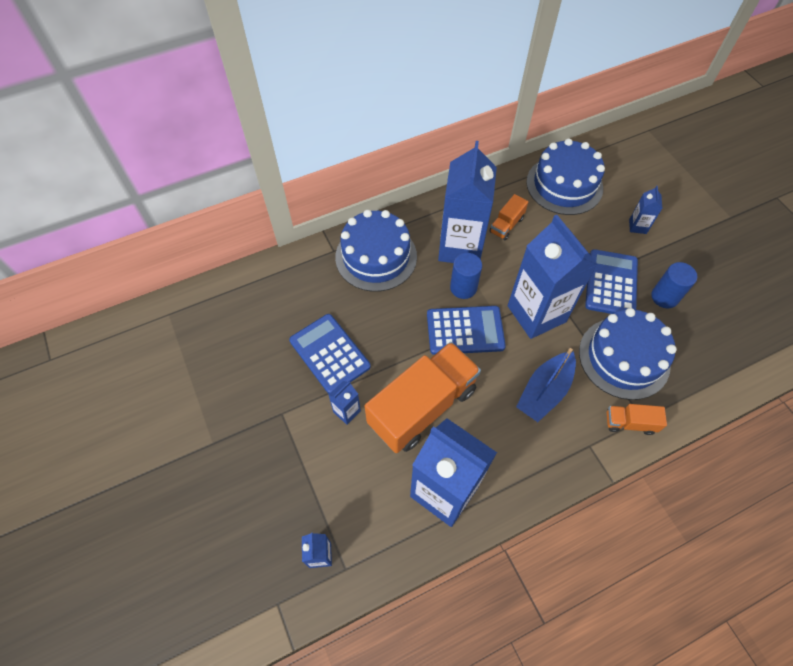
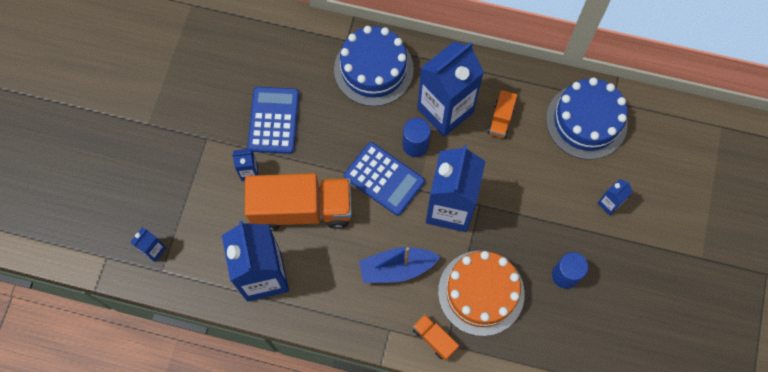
camera: 40 degrees right, 10 degrees up
(506, 225) = (500, 119): orange truck -> orange truck turned 60 degrees counterclockwise
(611, 283) = (534, 231): blue calculator -> none
(624, 358) = (481, 292): blue cake -> orange cake

